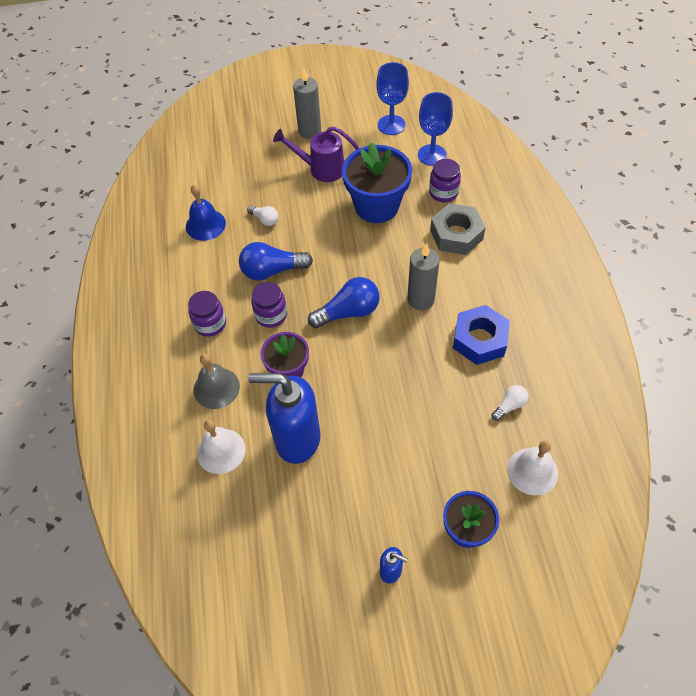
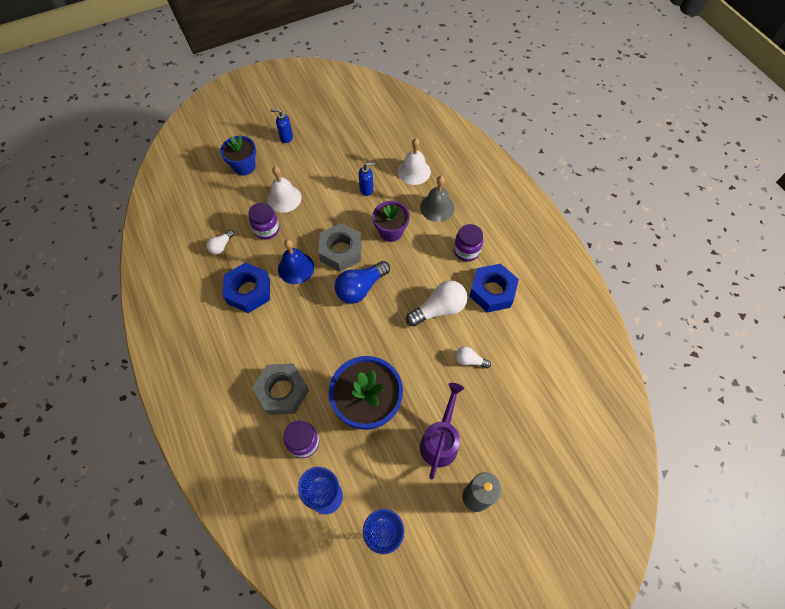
camera: 160 degrees right, 5 degrees up
(205, 225) = (521, 340): blue bell -> blue bell (296, 268)
(207, 274) = (492, 291): none -> blue nut
(271, 315) = (422, 270): purple jar -> purple jar (267, 229)
(272, 270) = (439, 309): blue light bulb -> white light bulb
(297, 439) = (366, 189): blue soap dispenser -> blue soap dispenser, size x0.43
(321, 169) = (440, 441): purple watering can -> purple watering can turned 60 degrees counterclockwise
(358, 361) = (341, 251): none -> grey nut
(420, 299) = (303, 315): grey candle -> none
(532, 471) = (203, 208): white bell -> white bell (284, 198)

